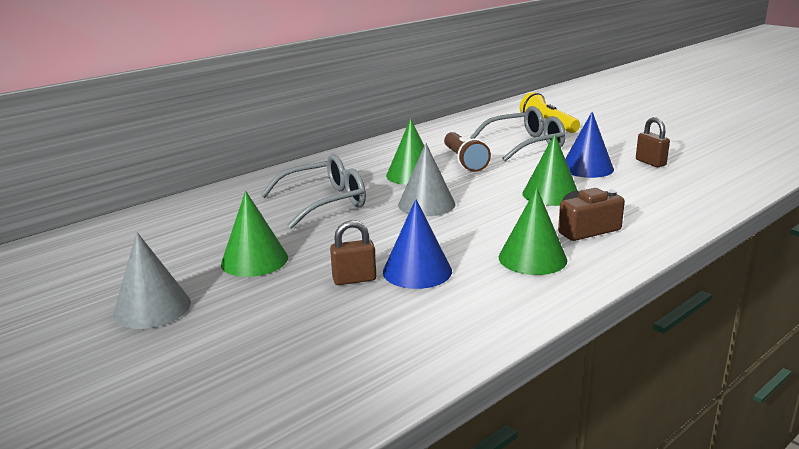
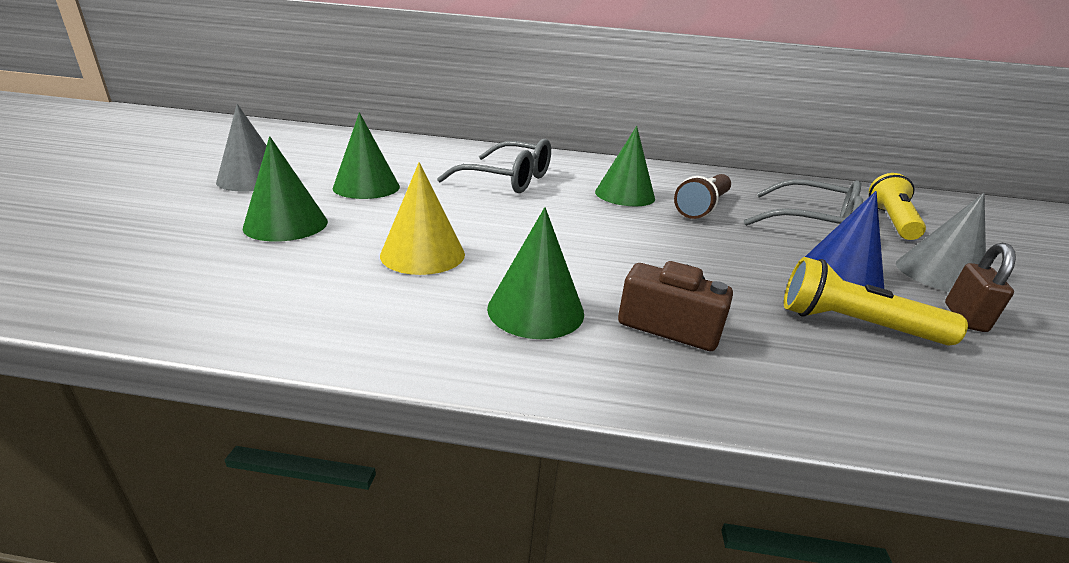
camera: 45 degrees right, 5 degrees up
(354, 279) = (372, 231): brown padlock -> none
(417, 271) = (423, 254): blue cone -> yellow cone
(426, 204) = (574, 218): grey cone -> grey cone (939, 274)
(550, 194) = (720, 273): green cone -> green cone (286, 224)
(631, 188) = (854, 324): none -> yellow flashlight

